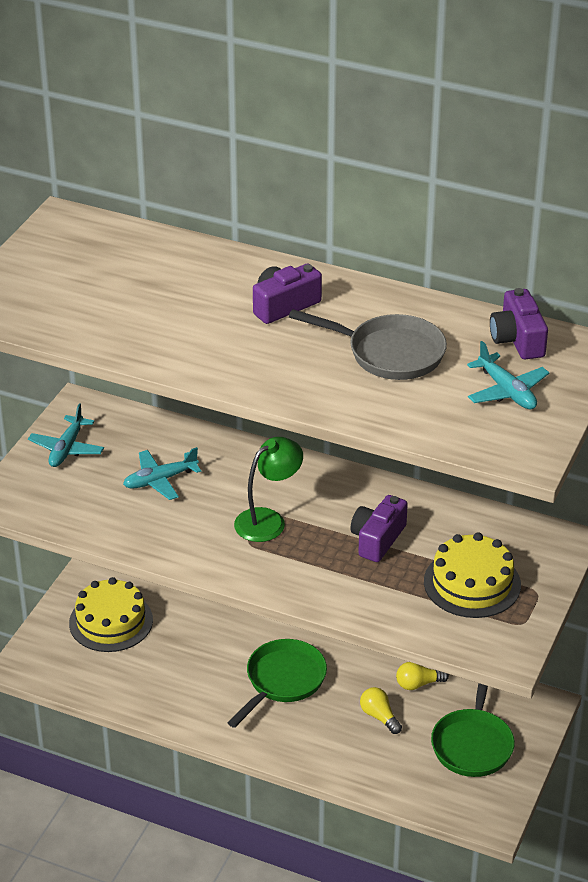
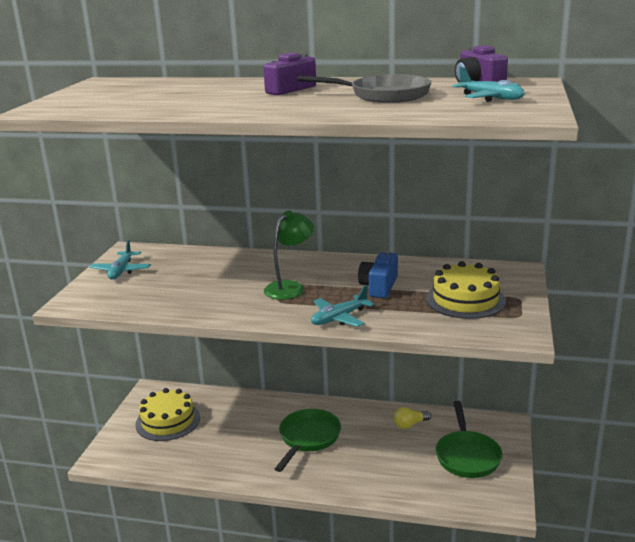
camera: 10 degrees left, 15 degrees down
(160, 480) = (198, 278): turquoise plane -> turquoise plane (339, 318)
(377, 539) = (379, 286): purple camera -> blue camera
(379, 716) = (389, 449): yellow light bulb -> none

